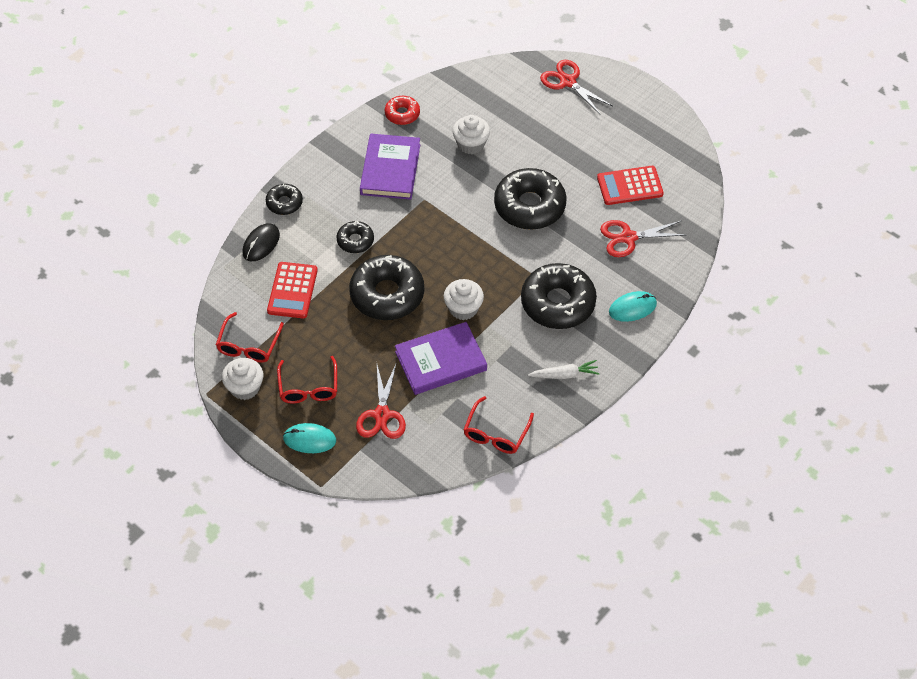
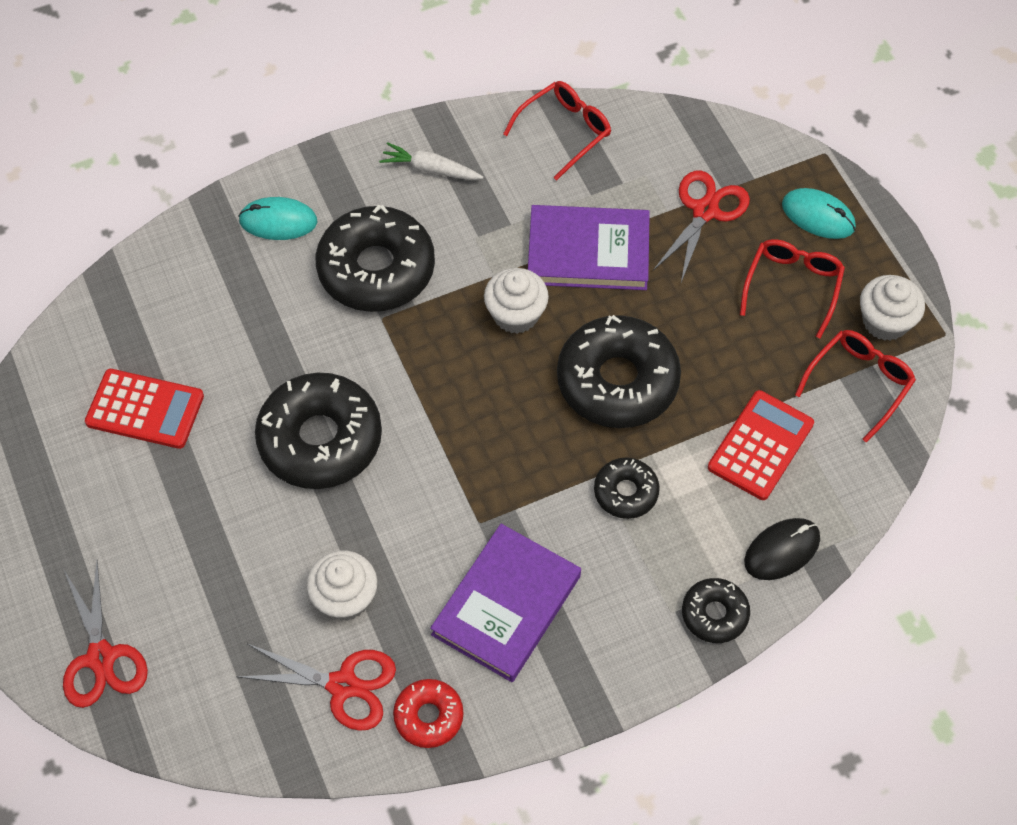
camera: 155 degrees left, 5 degrees up
(628, 238) = (209, 326): red scissors -> red scissors (343, 685)

